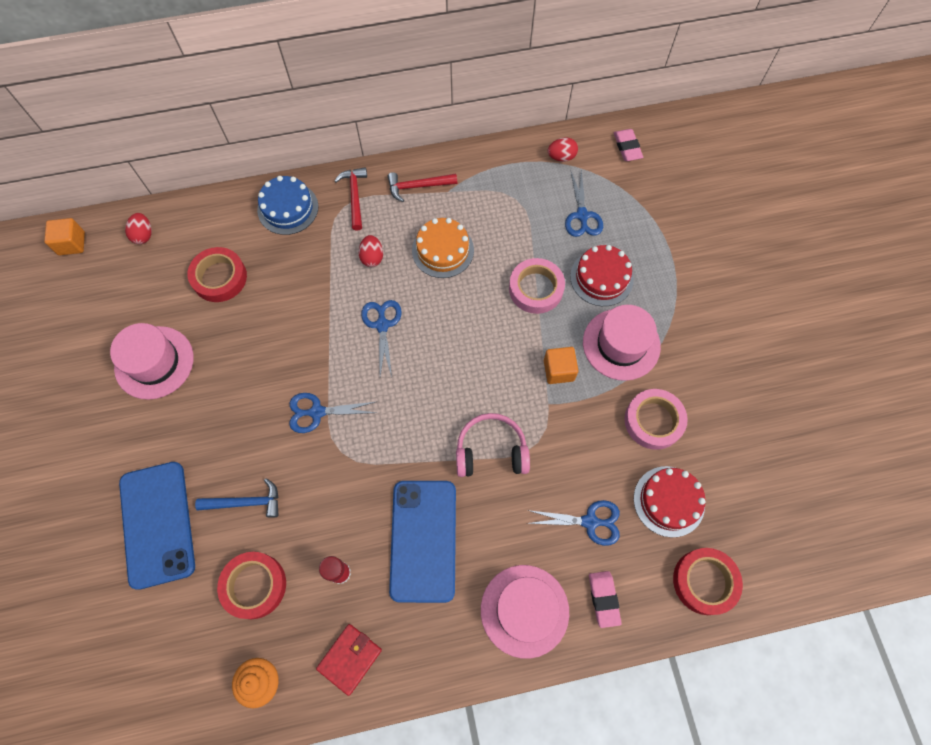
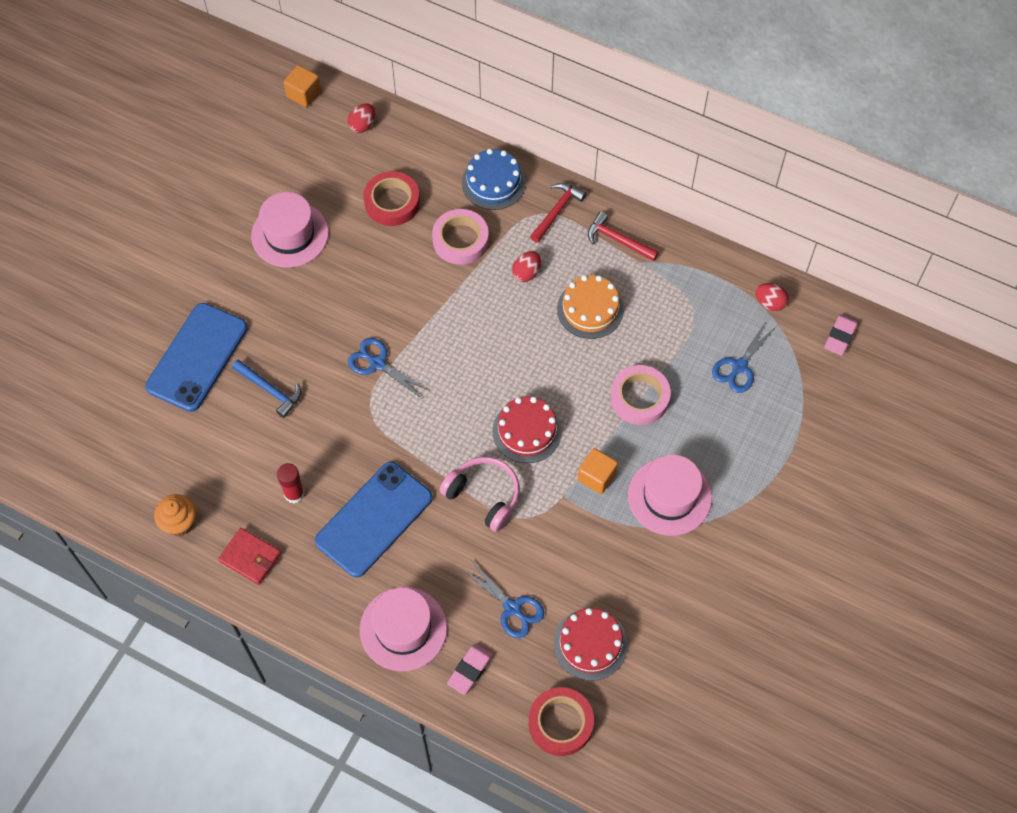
camera: 40 degrees right, 5 degrees down
(254, 585) = (227, 454): red tape -> none
(350, 659) = (250, 557): red wallet -> red wallet turned 45 degrees clockwise
(382, 325) = (486, 334): blue scissors -> none
(601, 278) = (705, 431): red cake -> red cake (527, 431)
(653, 421) = (637, 576): pink tape -> pink tape (460, 240)

